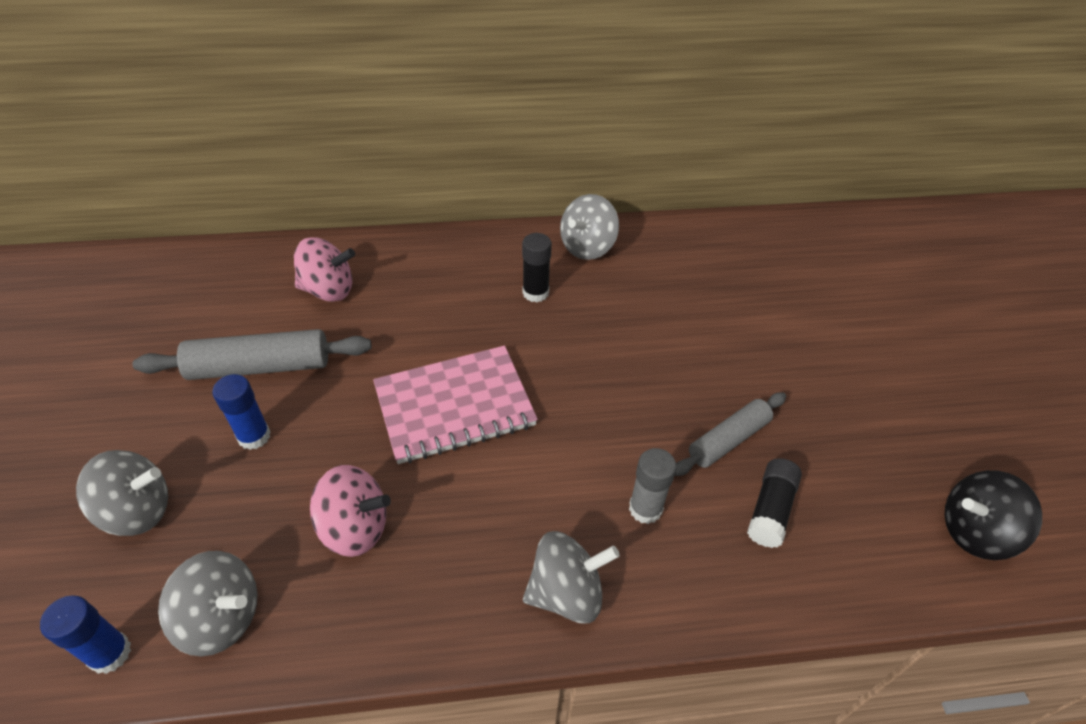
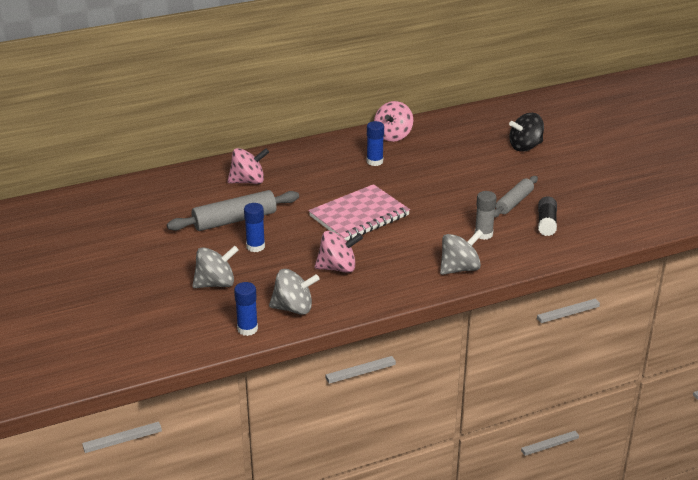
camera: 15 degrees left, 15 degrees down
(535, 293) = (374, 161): black glue stick -> blue glue stick
(587, 247) = (393, 136): grey spinning top -> pink spinning top
(974, 531) = (648, 212): black spinning top -> black spinning top (525, 147)

